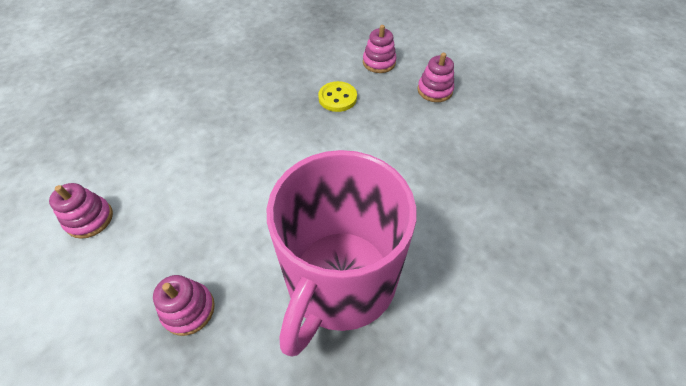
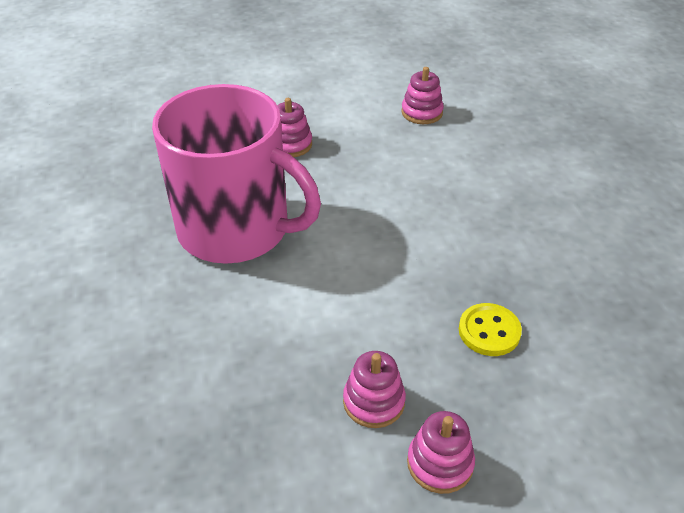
camera: 120 degrees right, 10 degrees down
(339, 280) = (236, 229): pink mug -> pink mug turned 150 degrees clockwise
(379, 62) = (552, 423): pink stacking toy -> pink stacking toy (374, 401)

